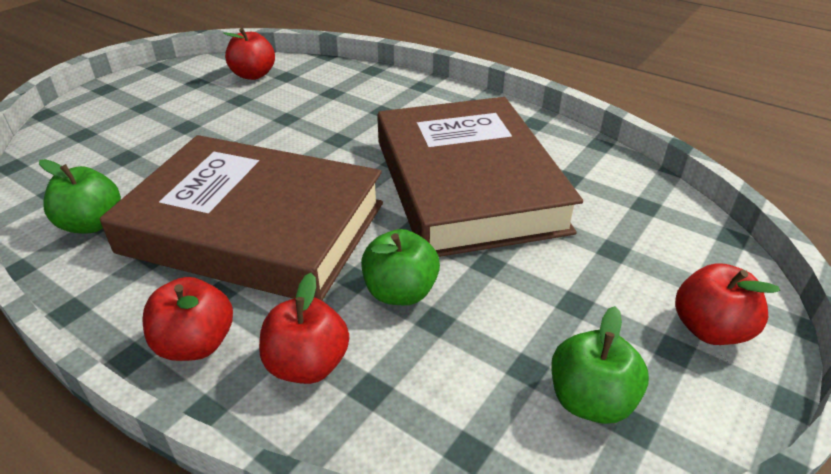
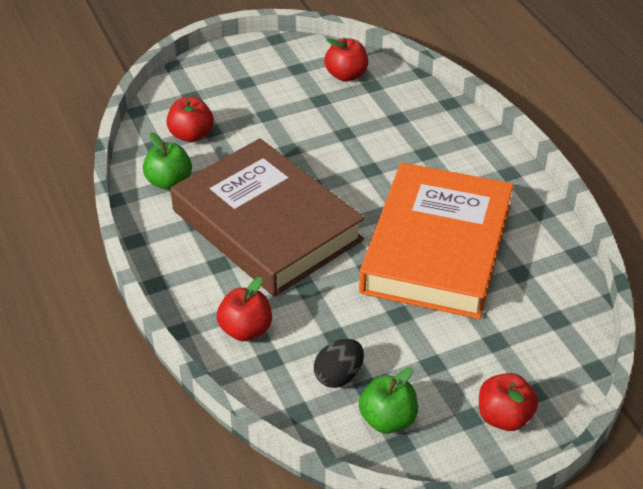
camera: 30 degrees right, 5 degrees up
(196, 344) = (192, 291): red apple -> red apple (191, 135)
(400, 292) = (328, 309): green apple -> none
(467, 184) = (436, 248): brown book -> orange book
(480, 370) = (338, 376): none -> black egg

